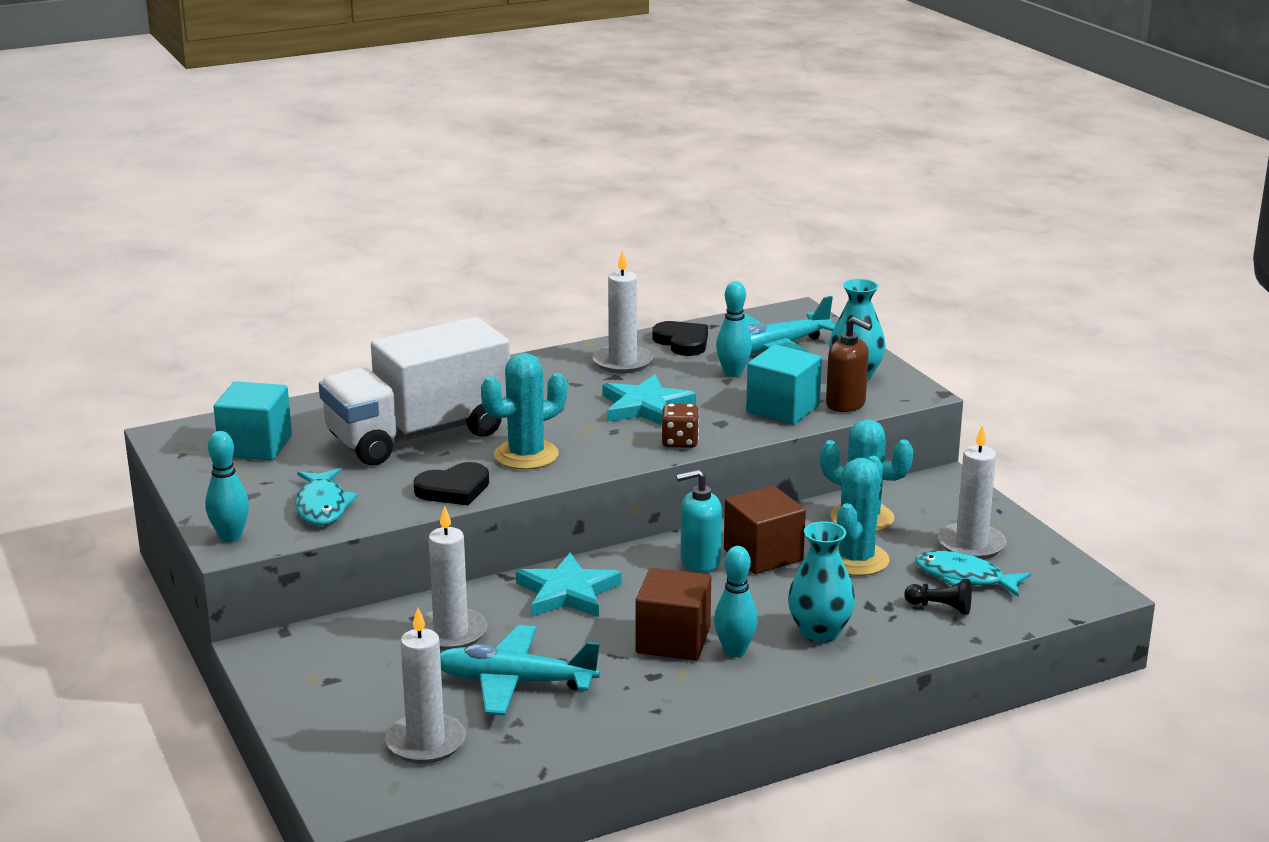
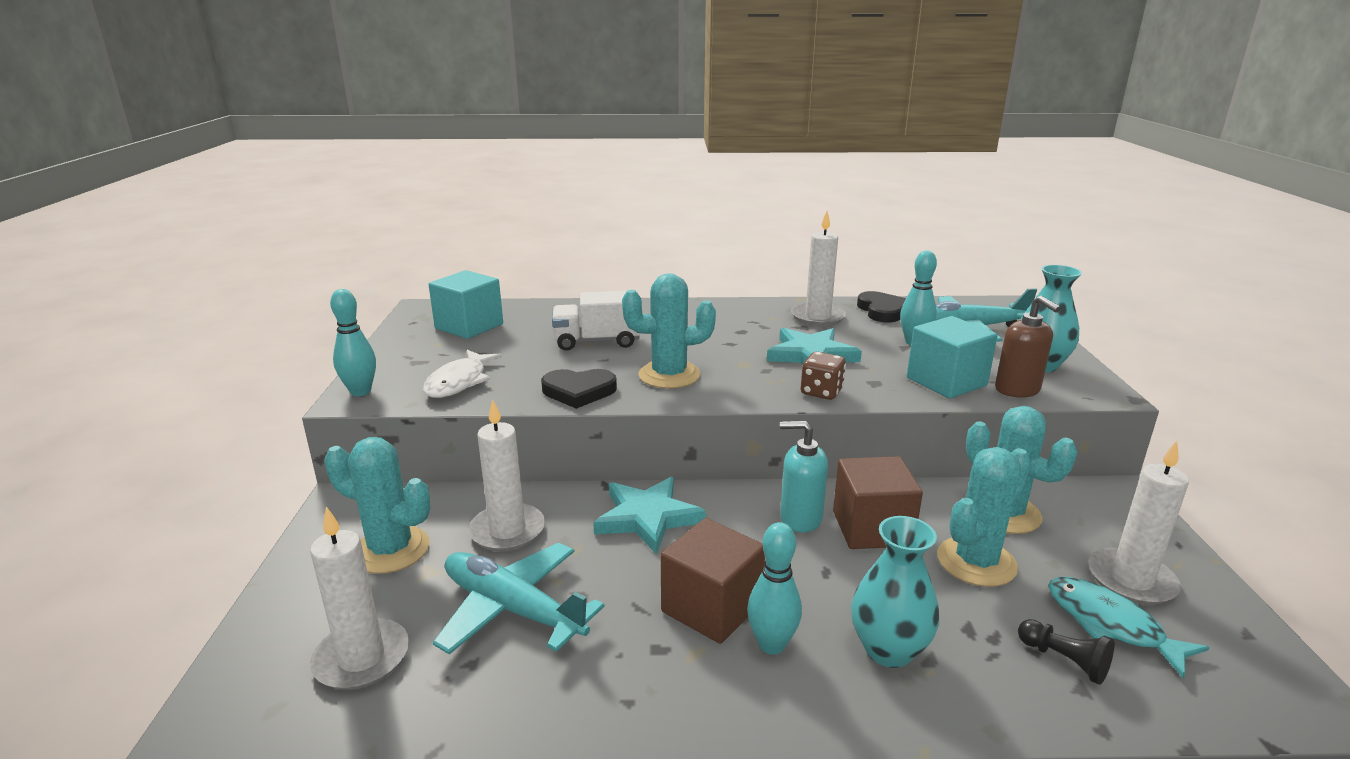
camera: 25 degrees right, 0 degrees up
(322, 506) = (459, 382): turquoise fish -> white fish
(359, 672) = (391, 550): none -> turquoise cactus
(418, 435) = (597, 341): white truck -> white truck, size x0.54

